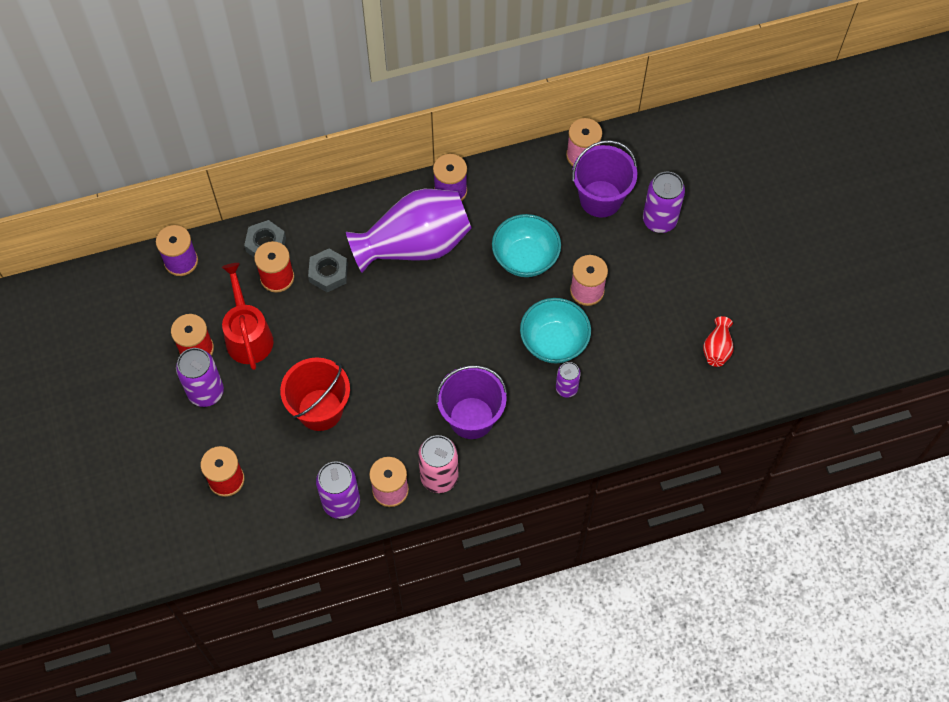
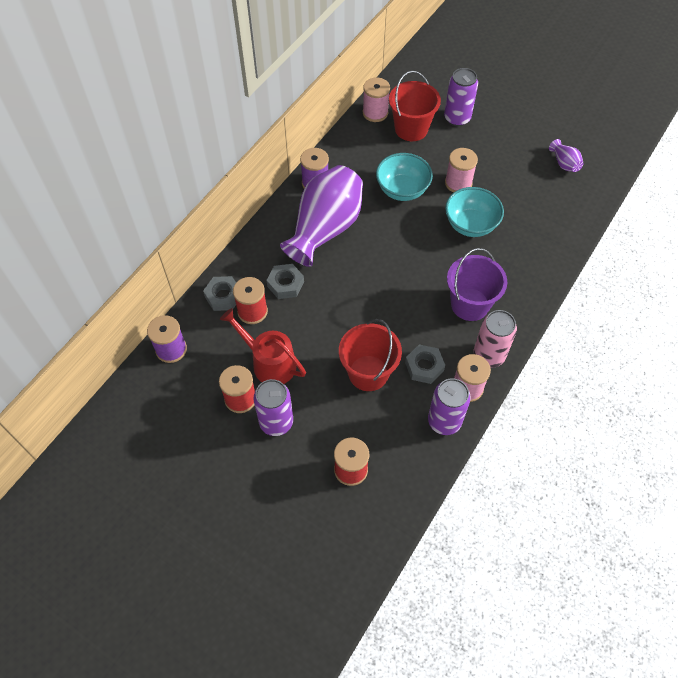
camera: 40 degrees left, 5 degrees down
(372, 442) = (424, 367): none -> grey nut
(566, 388) = (506, 245): purple can -> none
(600, 199) = (411, 129): purple bucket -> red bucket
(717, 349) = (564, 163): red vase -> purple vase

